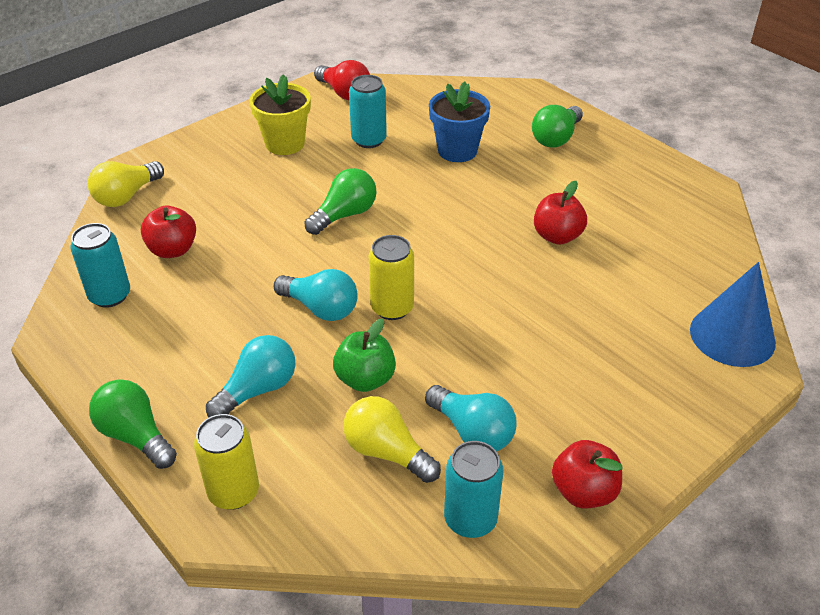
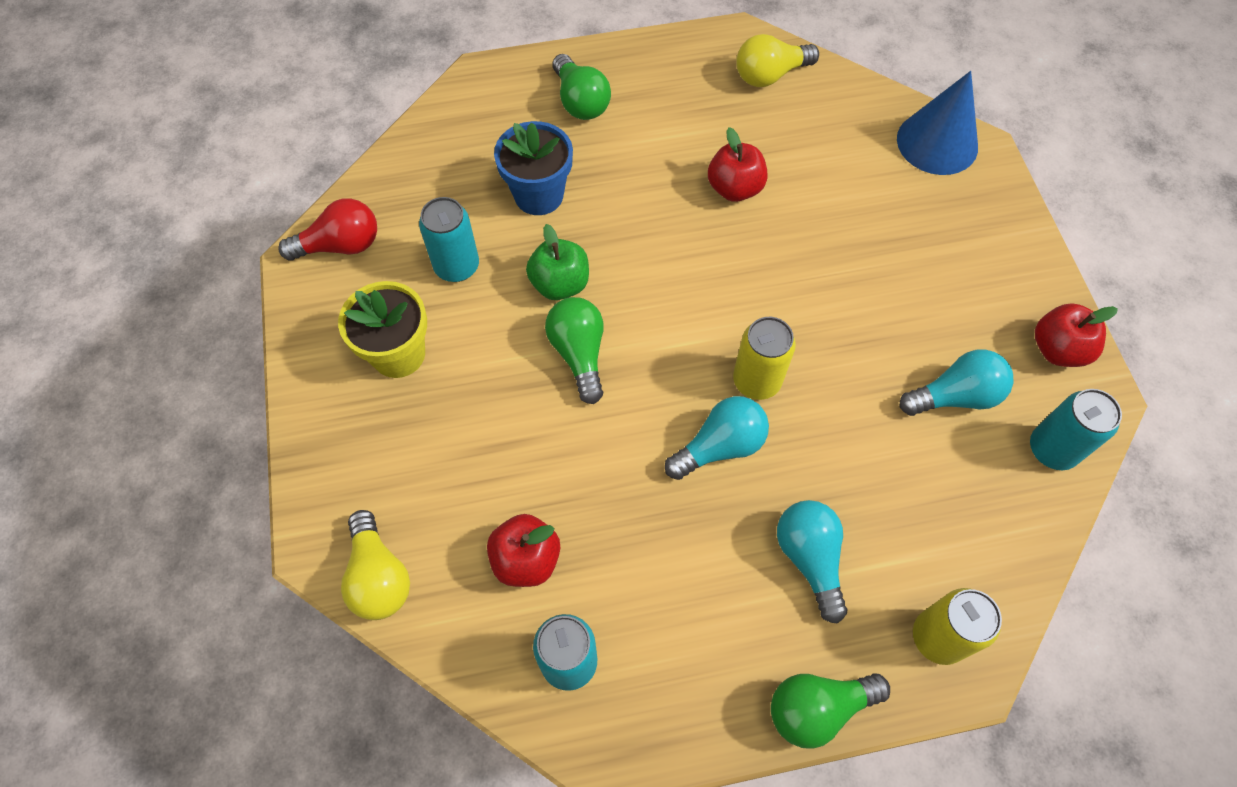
camera: 60 degrees left, 20 degrees up
(365, 379) = (845, 452): green apple -> green apple (560, 284)
(386, 452) = (947, 478): yellow light bulb -> yellow light bulb (770, 75)

